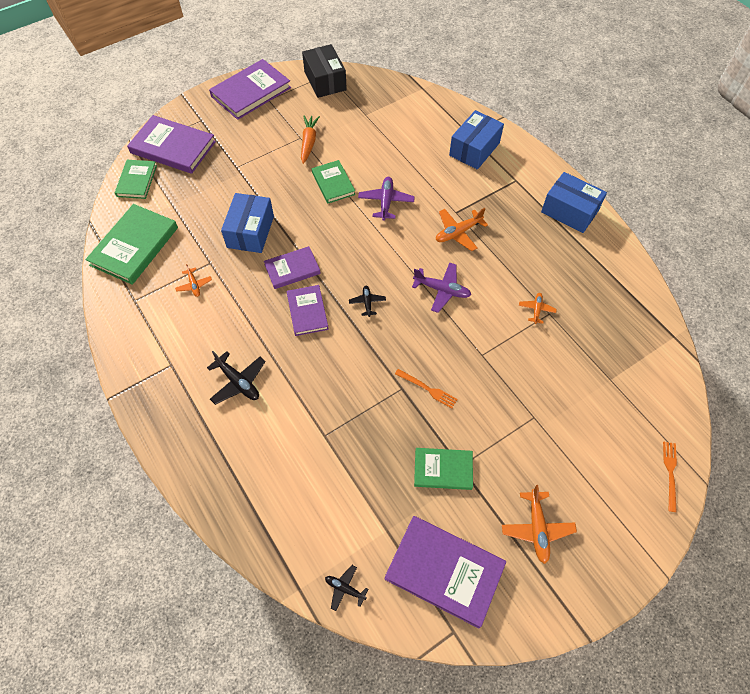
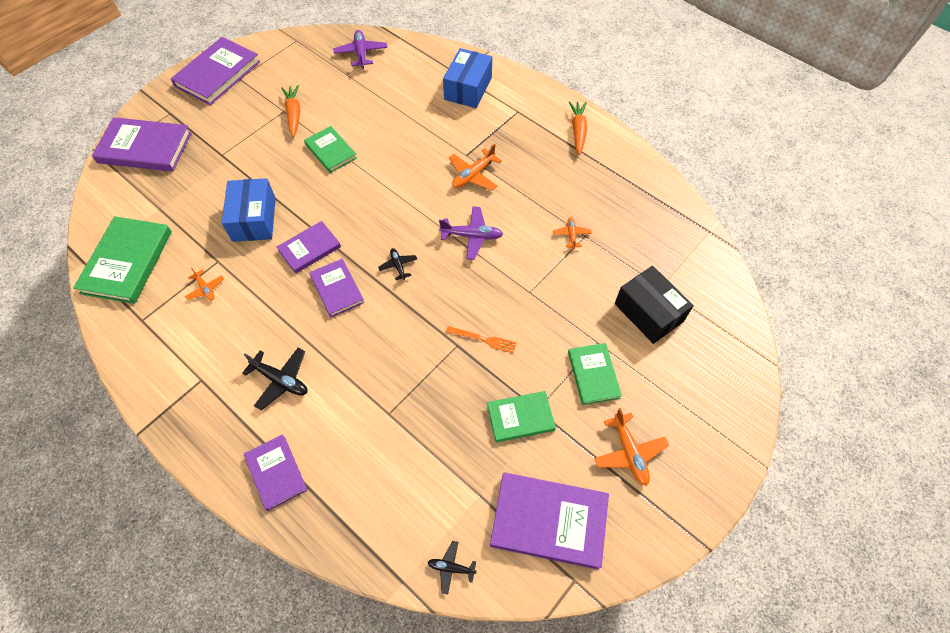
camera: 15 degrees left, 0 degrees up
(137, 181) = (112, 191): green book -> green book (593, 375)
(214, 463) = (276, 473): none -> purple book
(325, 81) = (295, 48): black box -> black box (648, 312)
(386, 202) = (391, 159): purple plane -> purple plane (361, 53)
(569, 211) = (578, 131): blue box -> orange carrot
(670, 473) = (741, 364): orange fork -> none

